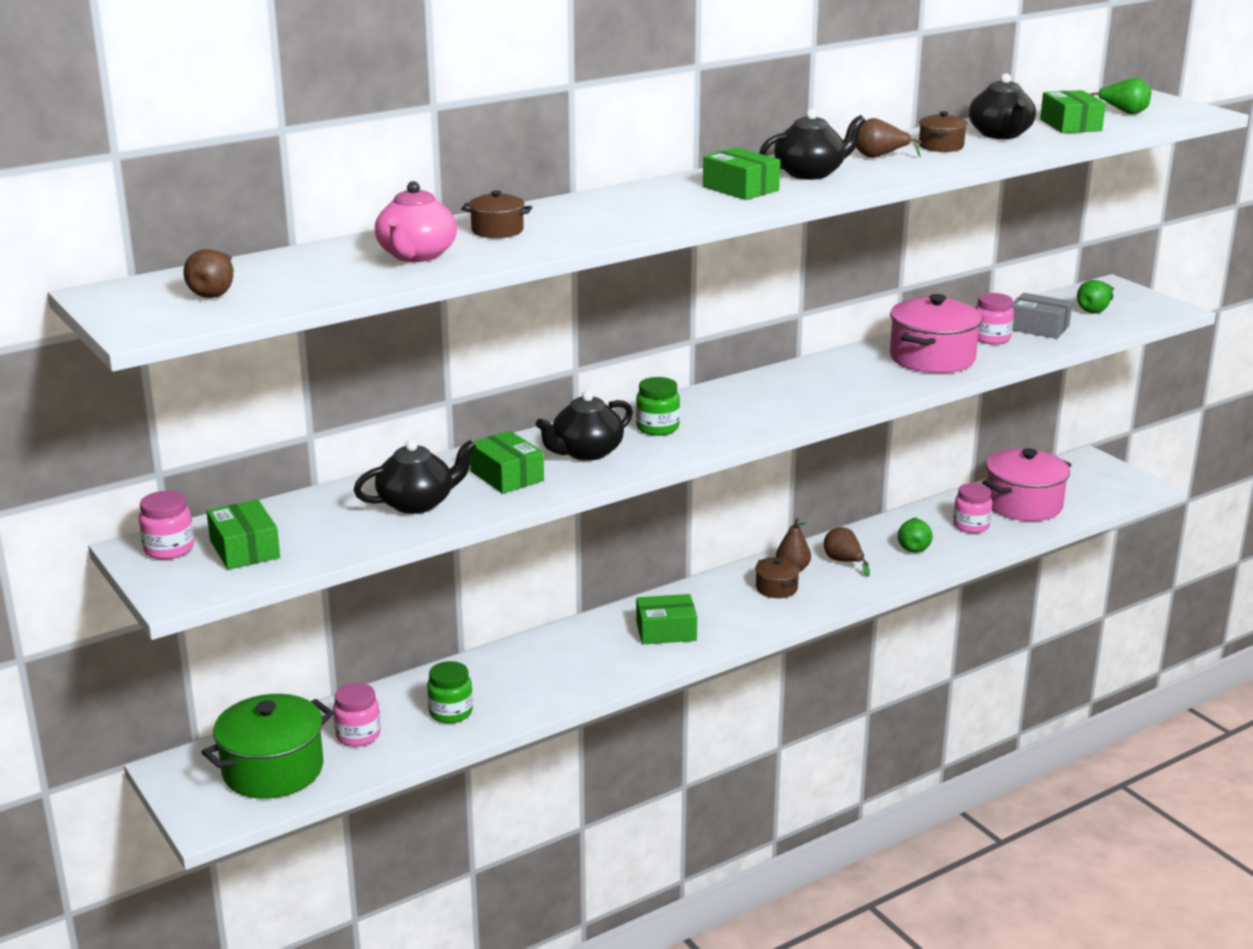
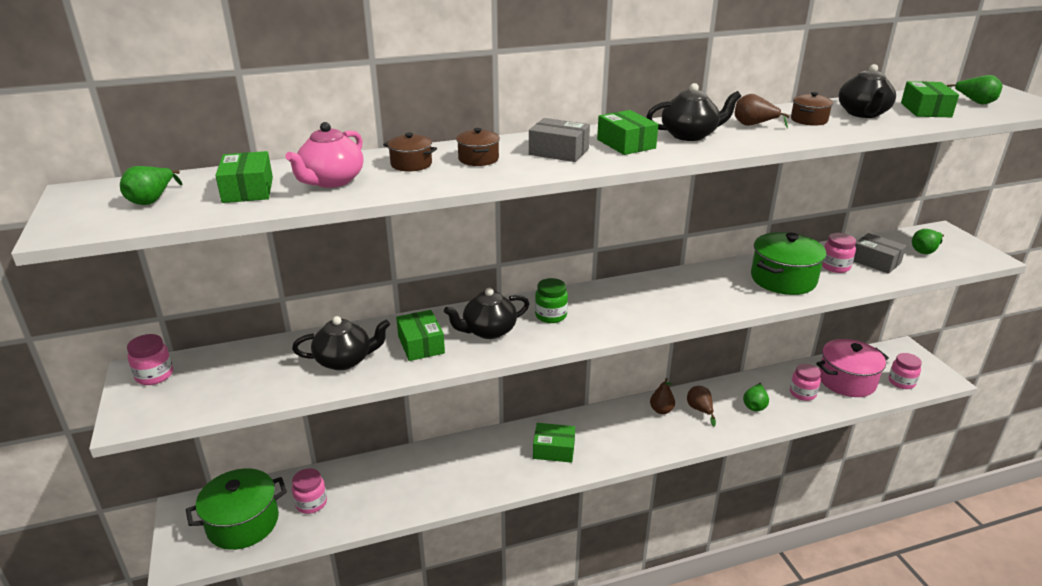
camera: 15 degrees right, 5 degrees up
(214, 293) = (152, 200): brown pear -> green pear
(245, 549) = (202, 384): green box -> green box (248, 190)
(450, 712) = (380, 495): green jar -> none
(666, 203) = (558, 152): none -> grey box
(776, 588) = (644, 425): brown pot -> brown pot (478, 159)
(932, 358) = (783, 279): pink pot -> green pot
(1092, 497) = (901, 382): none -> pink jar

